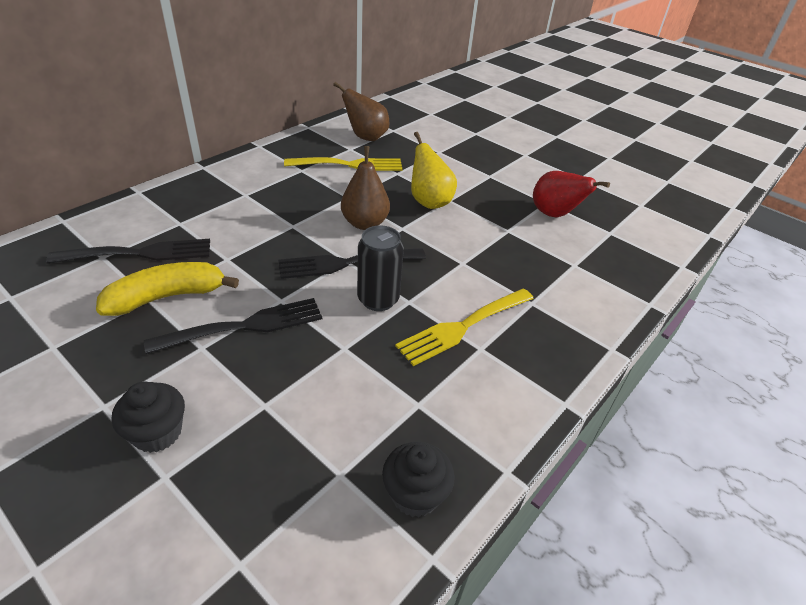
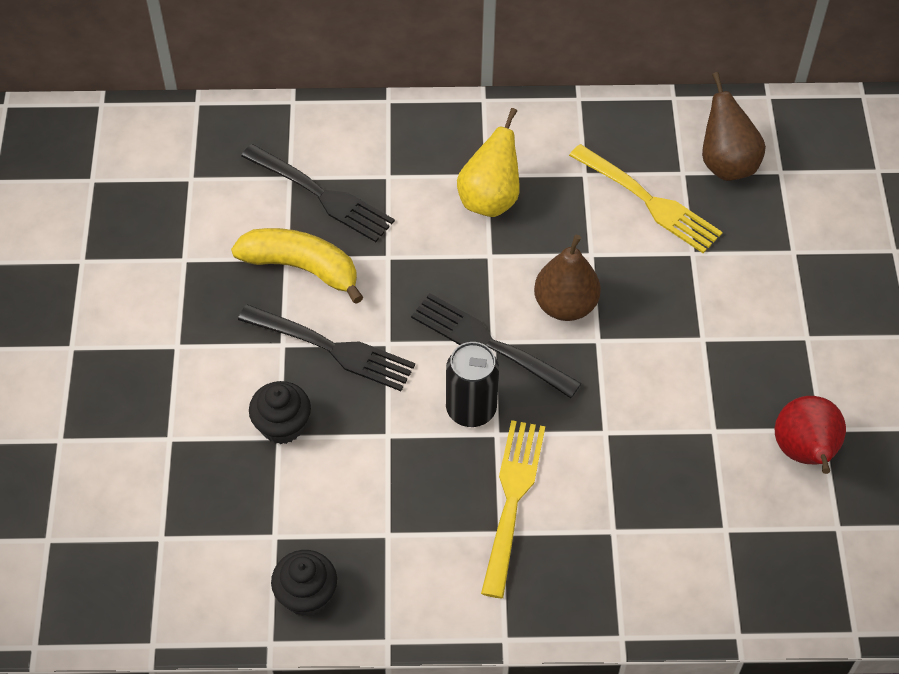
camera: 50 degrees right, 15 degrees up
(157, 433) = (192, 399): black cupcake -> black cupcake (282, 425)
(429, 202) = (674, 325): yellow pear -> yellow pear (490, 199)
(463, 327) = (512, 499): yellow fork -> yellow fork turned 90 degrees clockwise

